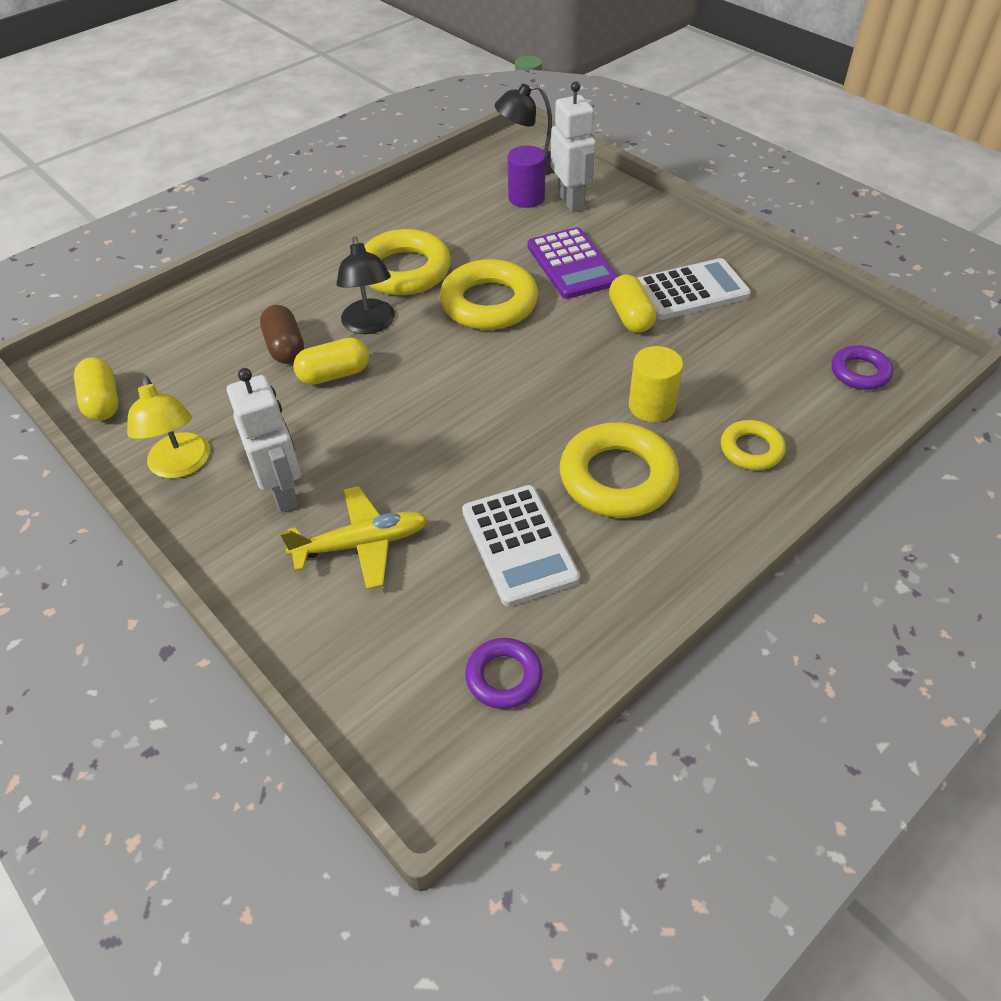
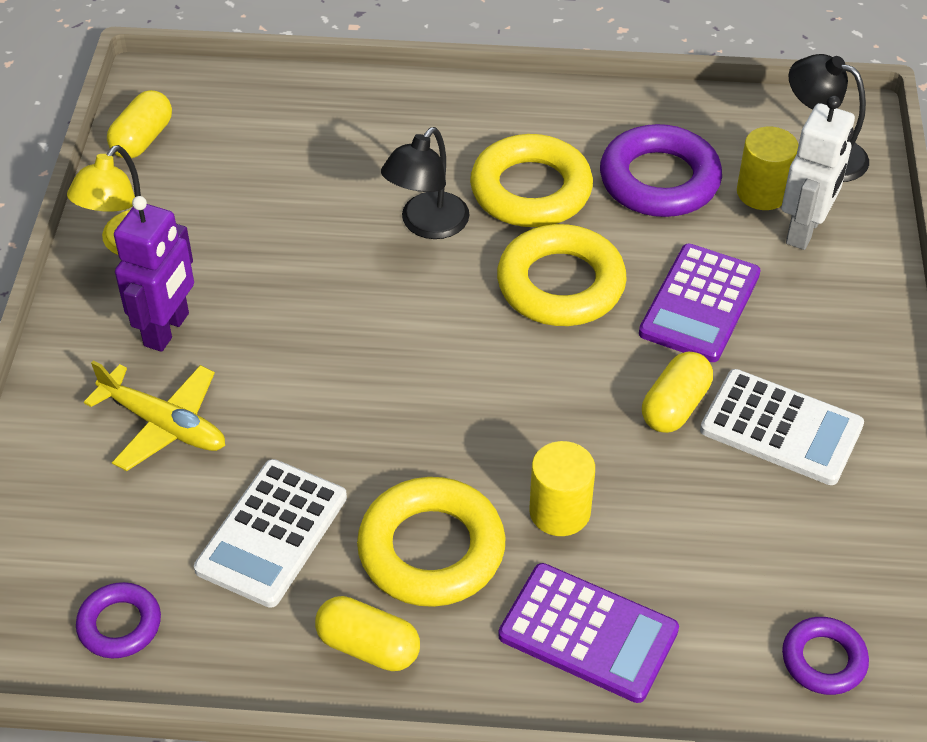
camera: 45 degrees right, 0 degrees up
(283, 492) = (167, 330): white robot -> purple robot
(285, 347) = (331, 194): brown capsule -> none
(334, 374) = (336, 252): yellow capsule -> yellow capsule (368, 647)
(467, 224) = (659, 180): none -> purple ring
(526, 198) = (762, 192): purple cylinder -> yellow cylinder
(751, 449) = (588, 633): yellow ring -> purple calculator

